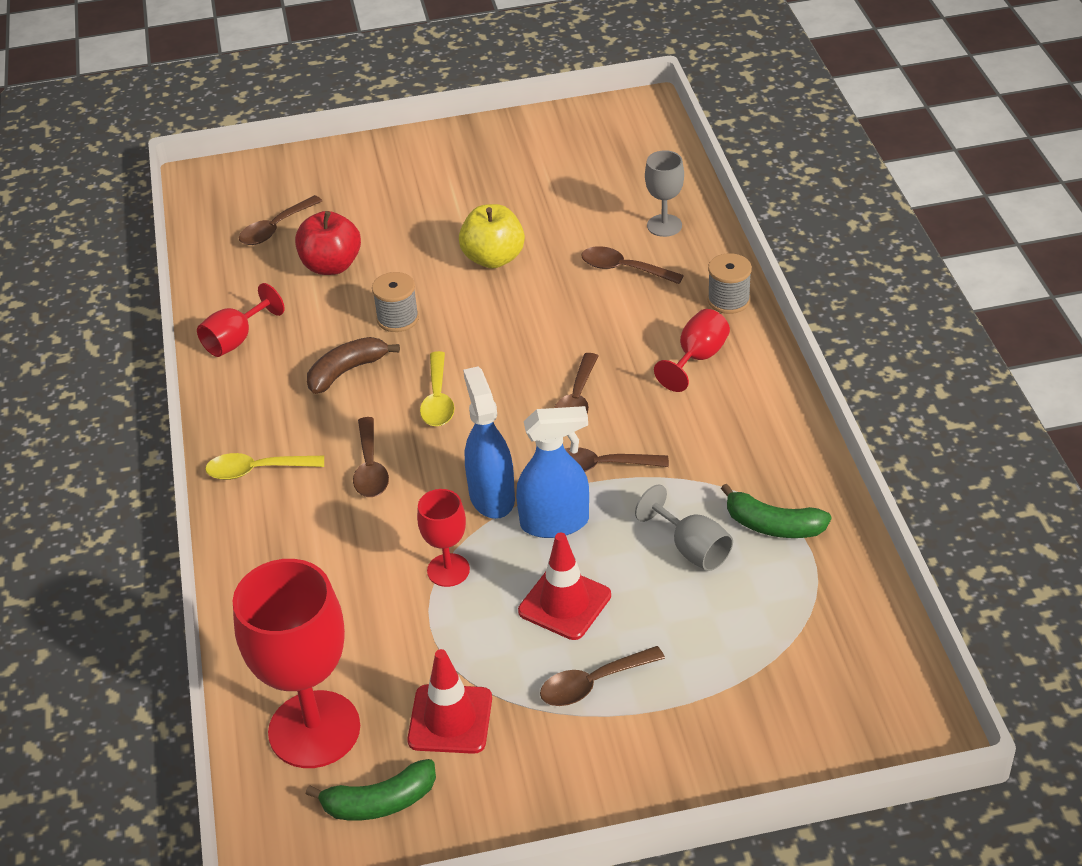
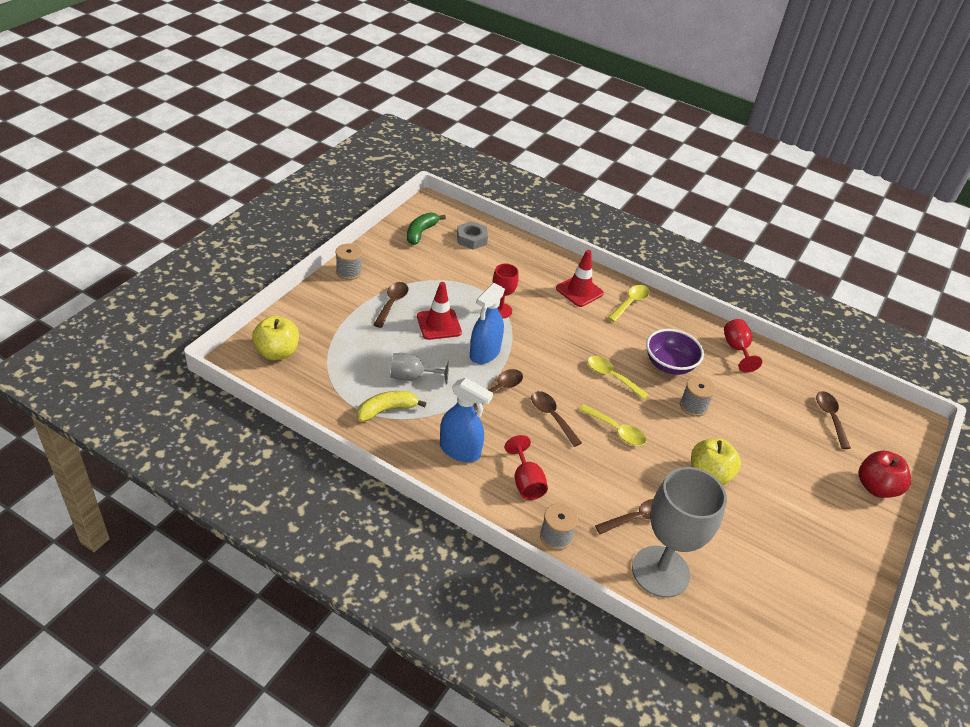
camera: 125 degrees right, 0 degrees up
(314, 729) = (471, 239): red goblet -> grey nut
(331, 265) = (769, 414): red apple -> red apple (876, 487)
(347, 371) = (669, 365): brown banana -> purple bowl
(370, 468) = (590, 330): brown spoon -> none
(450, 719) = (430, 265): red traffic cone -> red traffic cone (579, 291)
(491, 496) = (525, 348): blue spray bottle -> blue spray bottle (460, 450)
(524, 346) = (616, 430): none -> yellow spoon
(597, 793) = (349, 272): none -> grey spool
(664, 225) = (660, 571): grey goblet -> grey goblet, size x1.99
(773, 525) = (387, 410): green banana -> yellow banana
(852, 704) = (277, 352): none -> yellow apple

